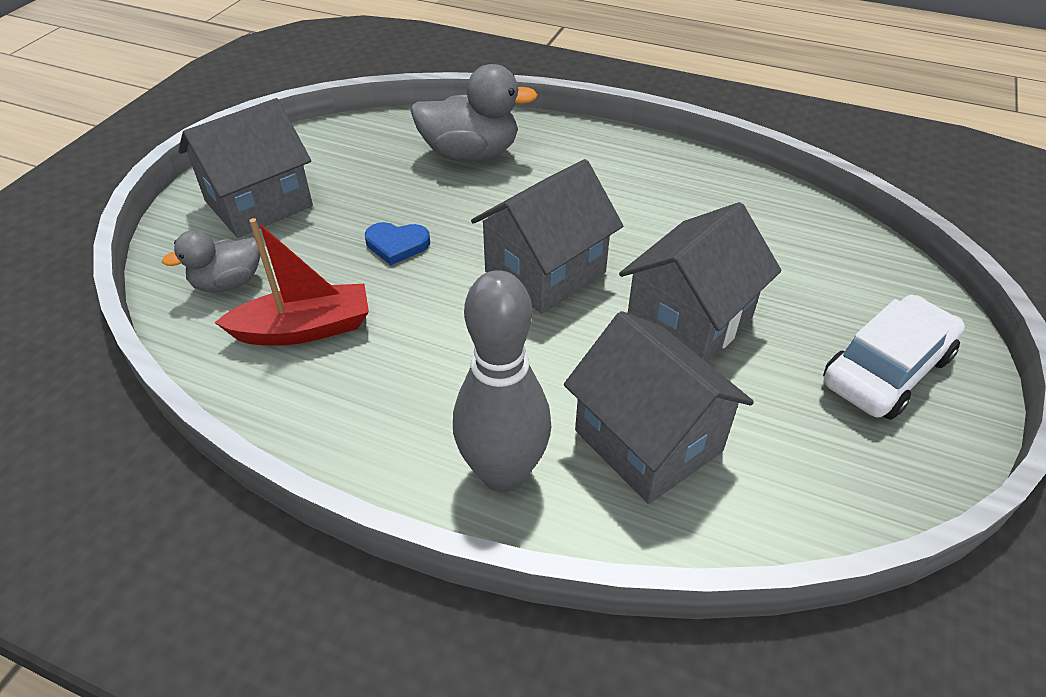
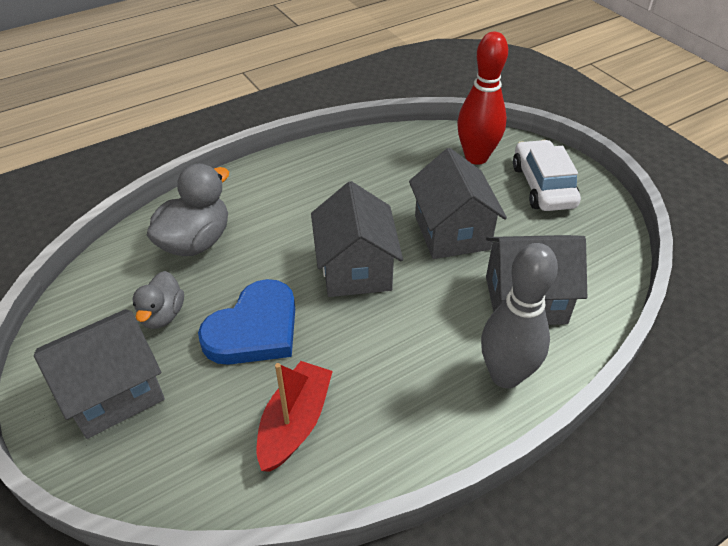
camera: 55 degrees left, 0 degrees up
(228, 283) = (196, 452): grey duck -> grey duck (162, 315)
(259, 204) = (113, 392): grey house -> grey house turned 60 degrees clockwise
(397, 245) = (254, 329): blue heart -> blue heart, size x1.95
(853, 282) = (476, 157): none -> red bowling pin

